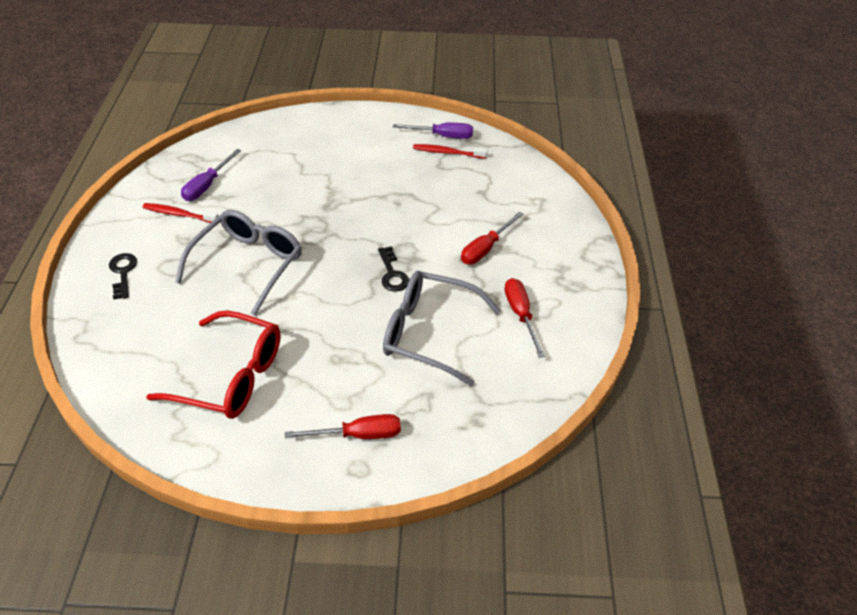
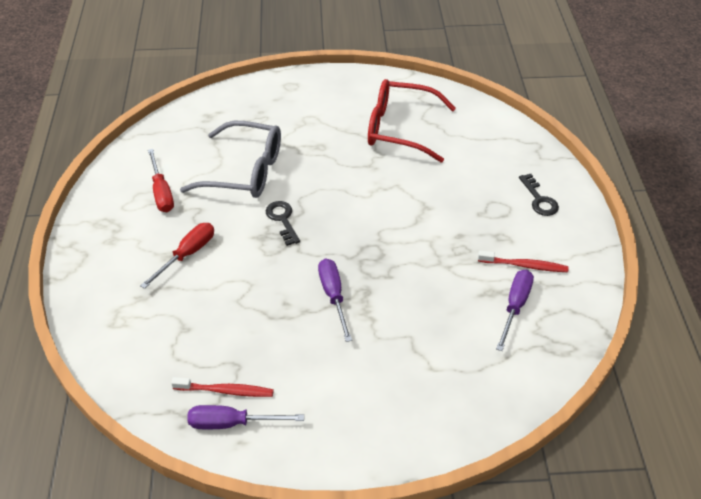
camera: 175 degrees right, 0 degrees up
(248, 264) = (425, 217): grey glasses -> none
(356, 204) = (333, 296): none -> purple screwdriver
(358, 435) = (294, 102): red screwdriver -> none

